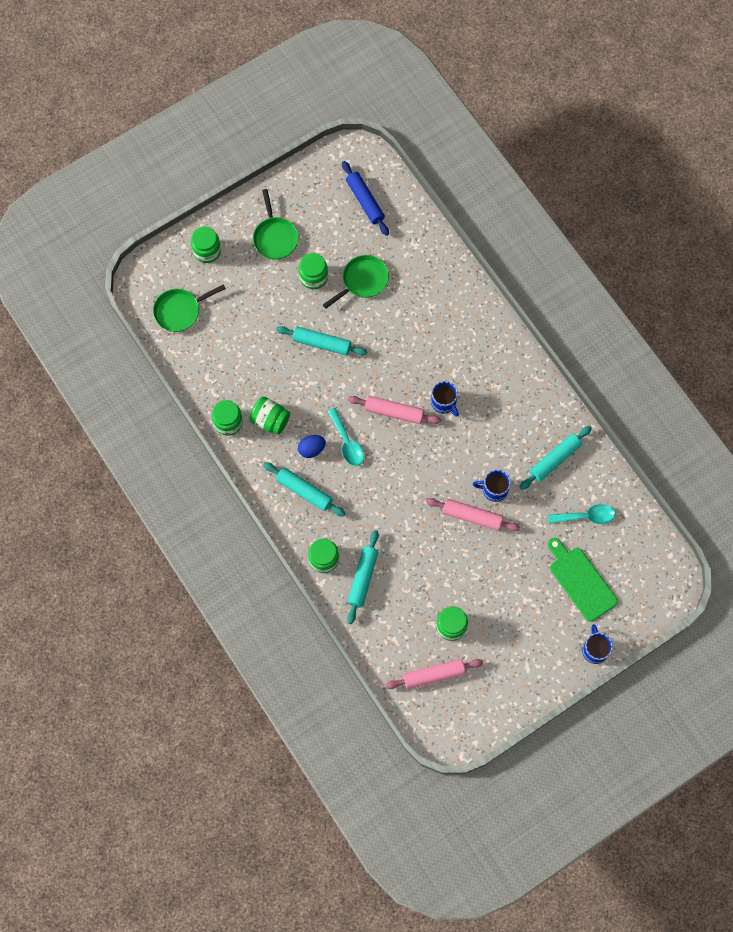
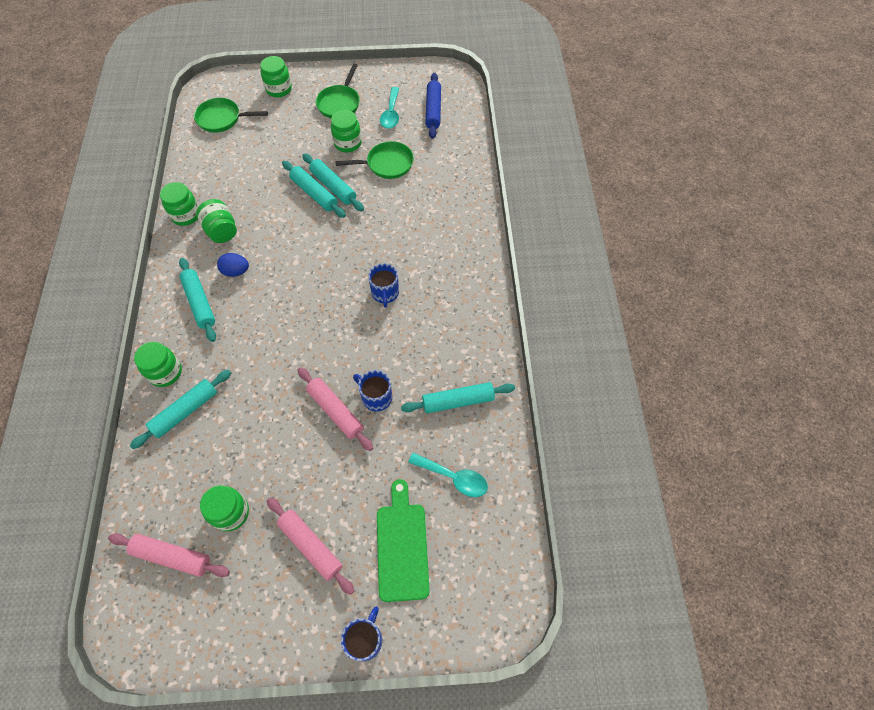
camera: 30 degrees right, 10 degrees down
(333, 328) = (333, 187): none -> turquoise rolling pin
(347, 442) = (271, 282): turquoise spoon -> turquoise spoon (391, 114)
(394, 412) = (333, 278): pink rolling pin -> pink rolling pin (311, 546)

